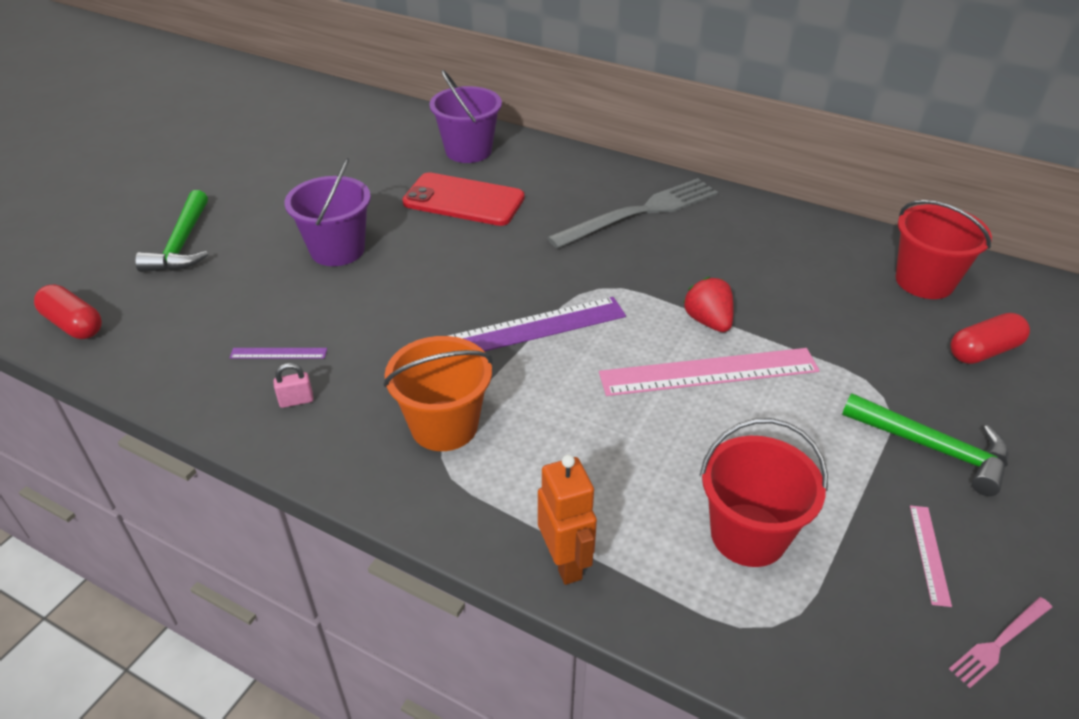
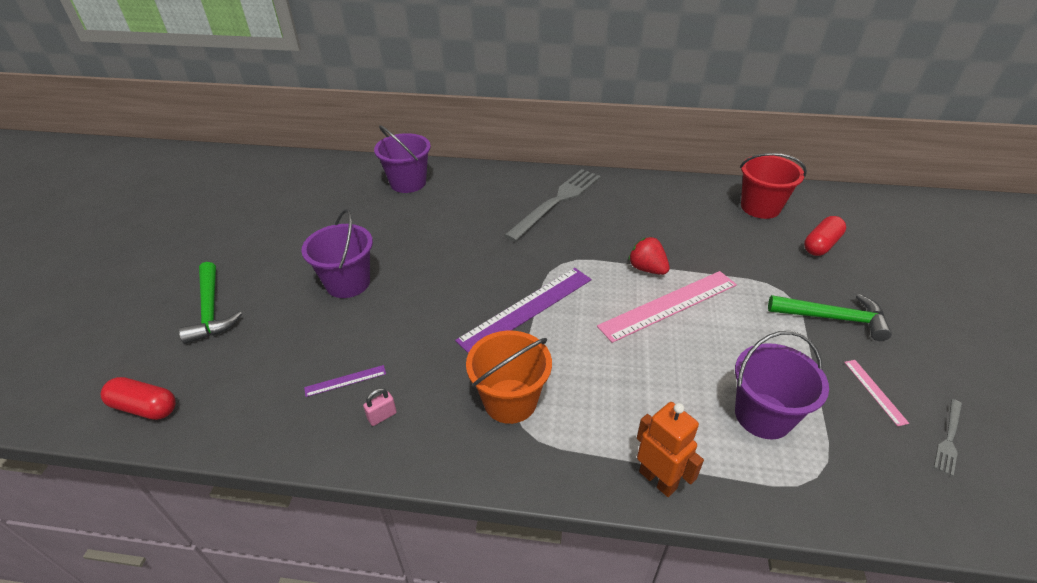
camera: 20 degrees left, 0 degrees up
(464, 200) = (425, 221): red phone -> none
(748, 534) = (763, 415): red bucket -> purple bucket
(1000, 642) = (949, 438): pink fork -> grey fork

